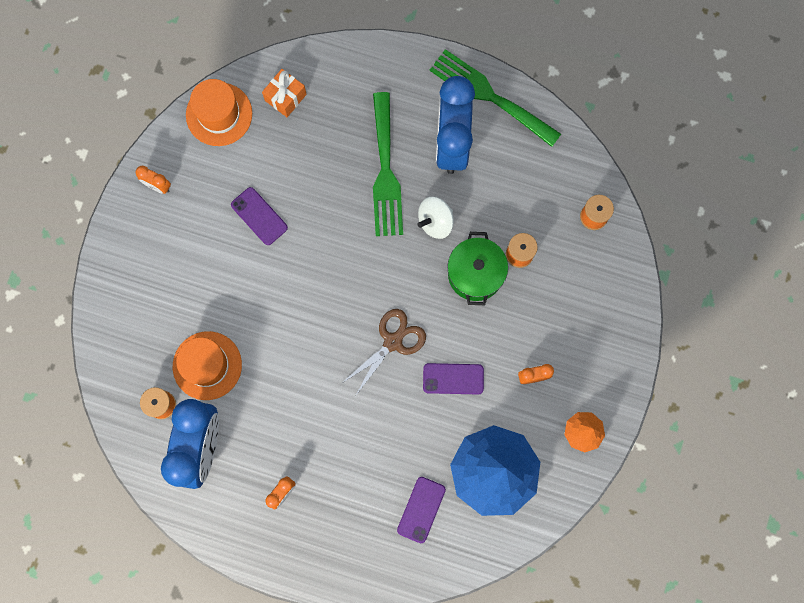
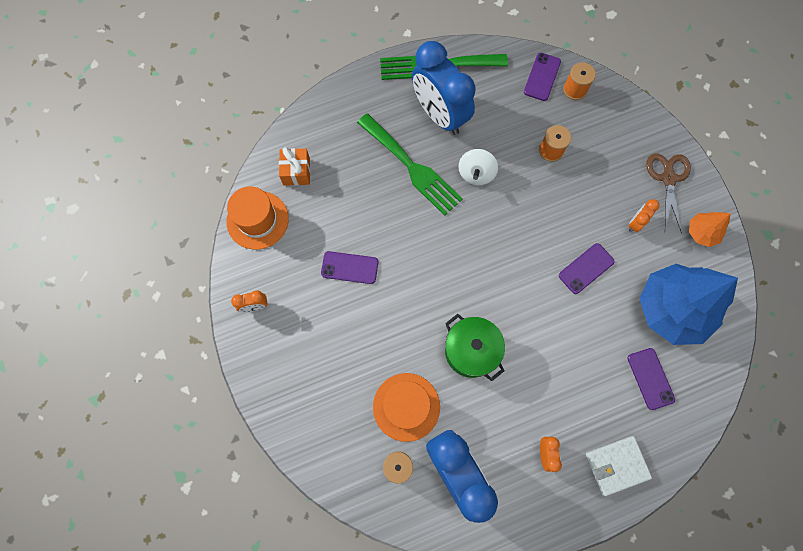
camera: 40 degrees left, 5 degrees down
(330, 550) = (616, 465): none -> white wallet
(393, 342) = (522, 278): brown scissors -> brown scissors (668, 178)
(475, 274) = (534, 186): green pot -> green pot (471, 351)
(575, 181) = (542, 77): none -> purple phone

